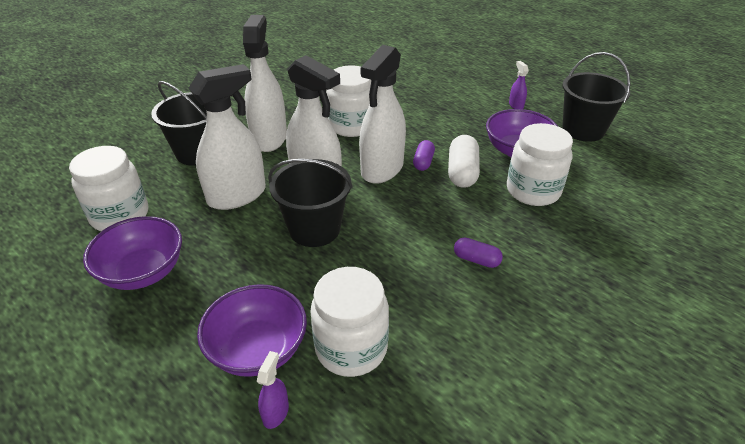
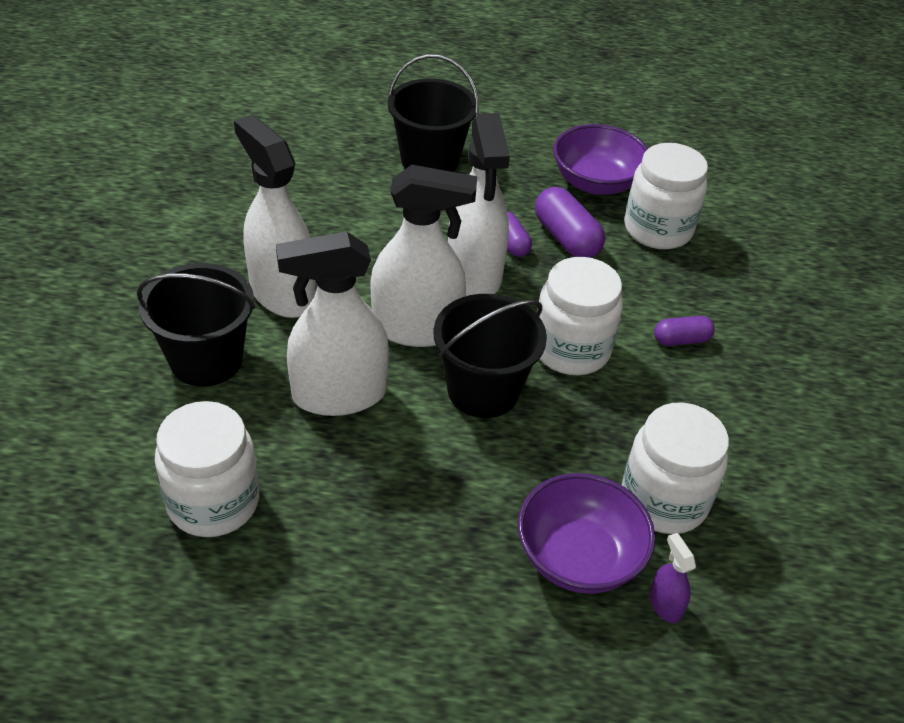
camera: 40 degrees left, 5 degrees up
(143, 272) = (344, 553): purple bowl -> none
(237, 195) = (338, 395): white spray bottle -> white spray bottle turned 120 degrees counterclockwise
(351, 126) = (371, 227): white jar -> white jar (571, 349)
(462, 172) = (566, 238): white capsule -> purple capsule
(516, 105) = (536, 117): purple spray bottle -> none
(583, 130) = (636, 125): black bucket -> black bucket (430, 160)

